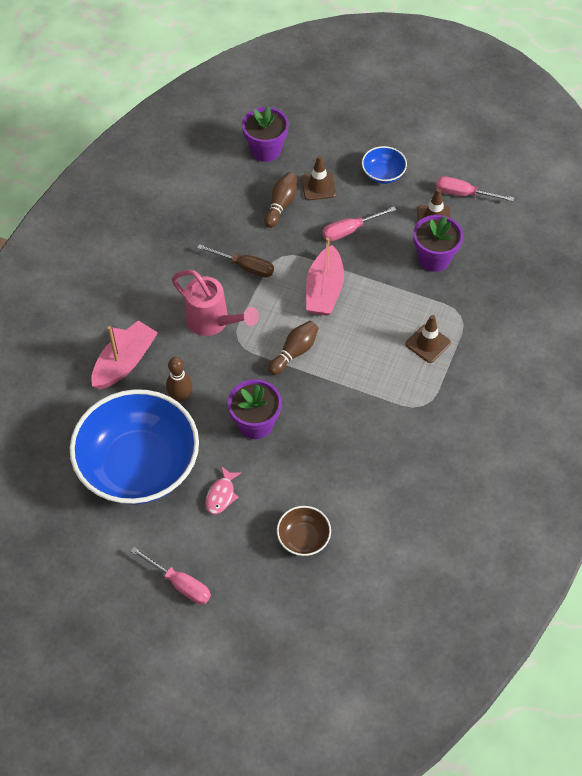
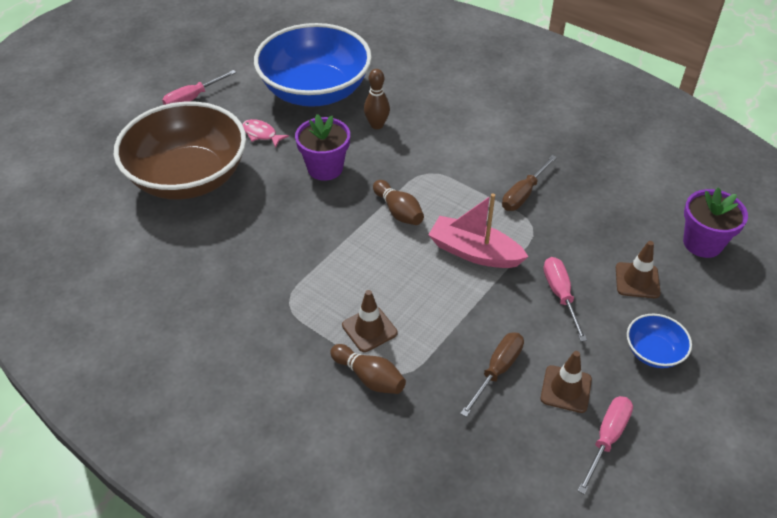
camera: 105 degrees right, 10 degrees down
(125, 362) = (428, 97): pink boat -> none
(213, 322) = (457, 159): pink watering can -> none
(281, 205) = (610, 240): brown bowling pin -> brown bowling pin (369, 377)
(303, 538) = (188, 177): brown bowl -> brown bowl, size x2.40
(434, 258) = (497, 371): purple flower pot -> brown screwdriver

